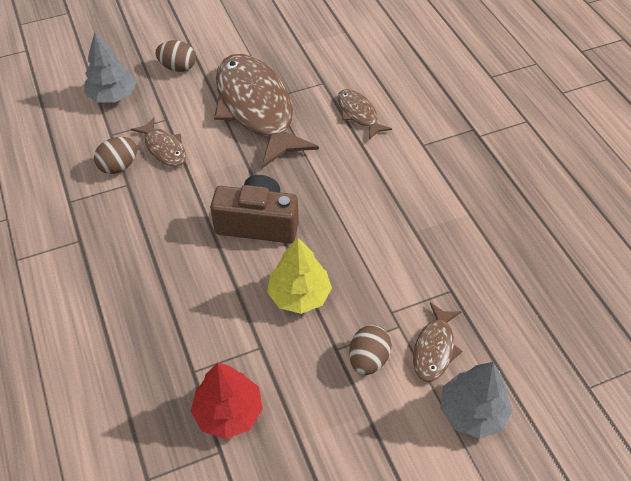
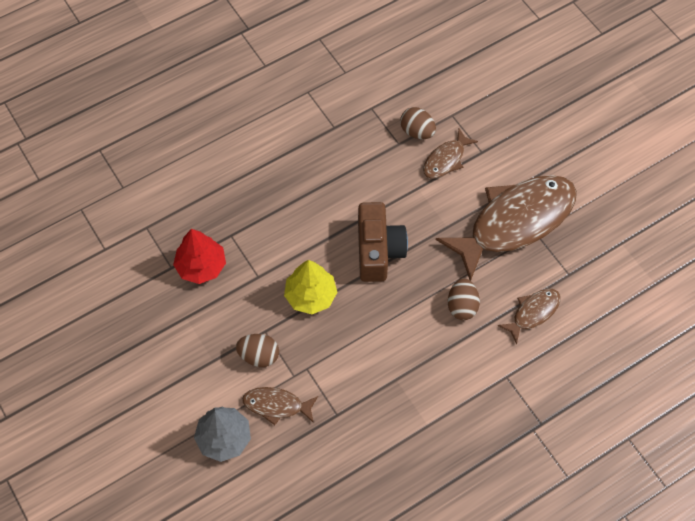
camera: 80 degrees right, 10 degrees up
(113, 96) = (499, 103): grey tree -> none
(178, 67) = (552, 144): brown egg -> brown egg (462, 306)

